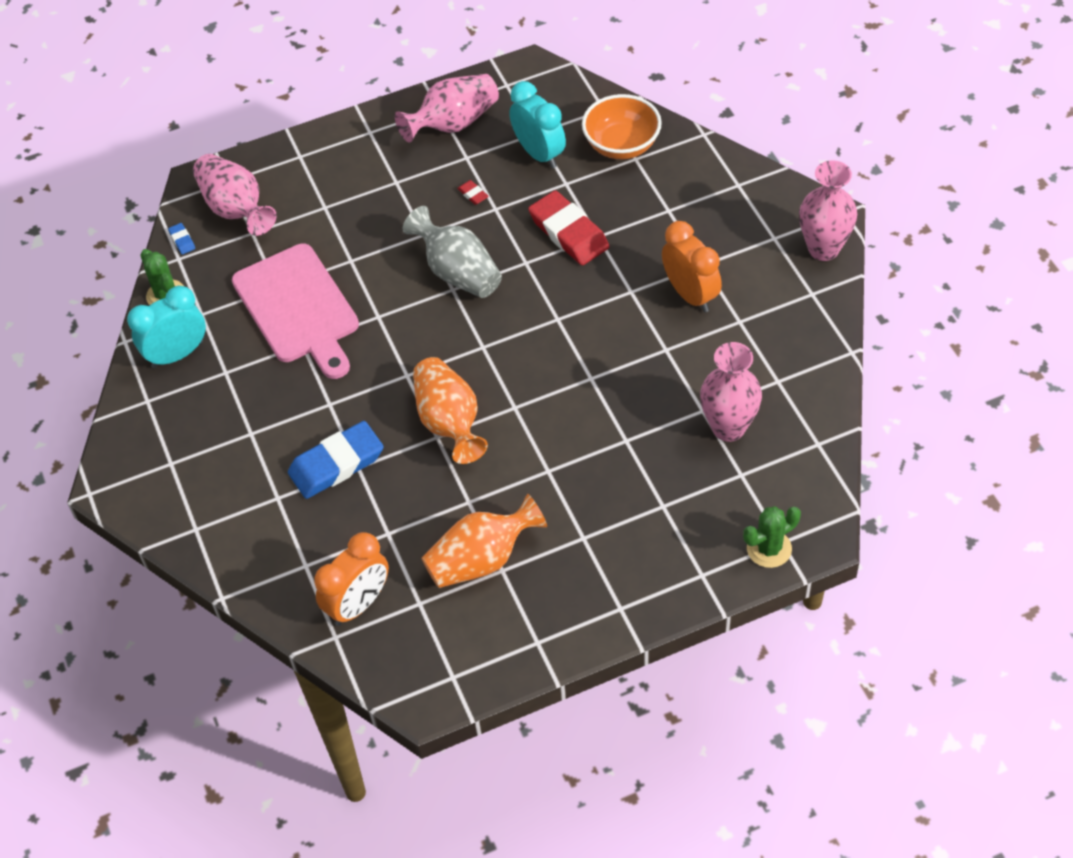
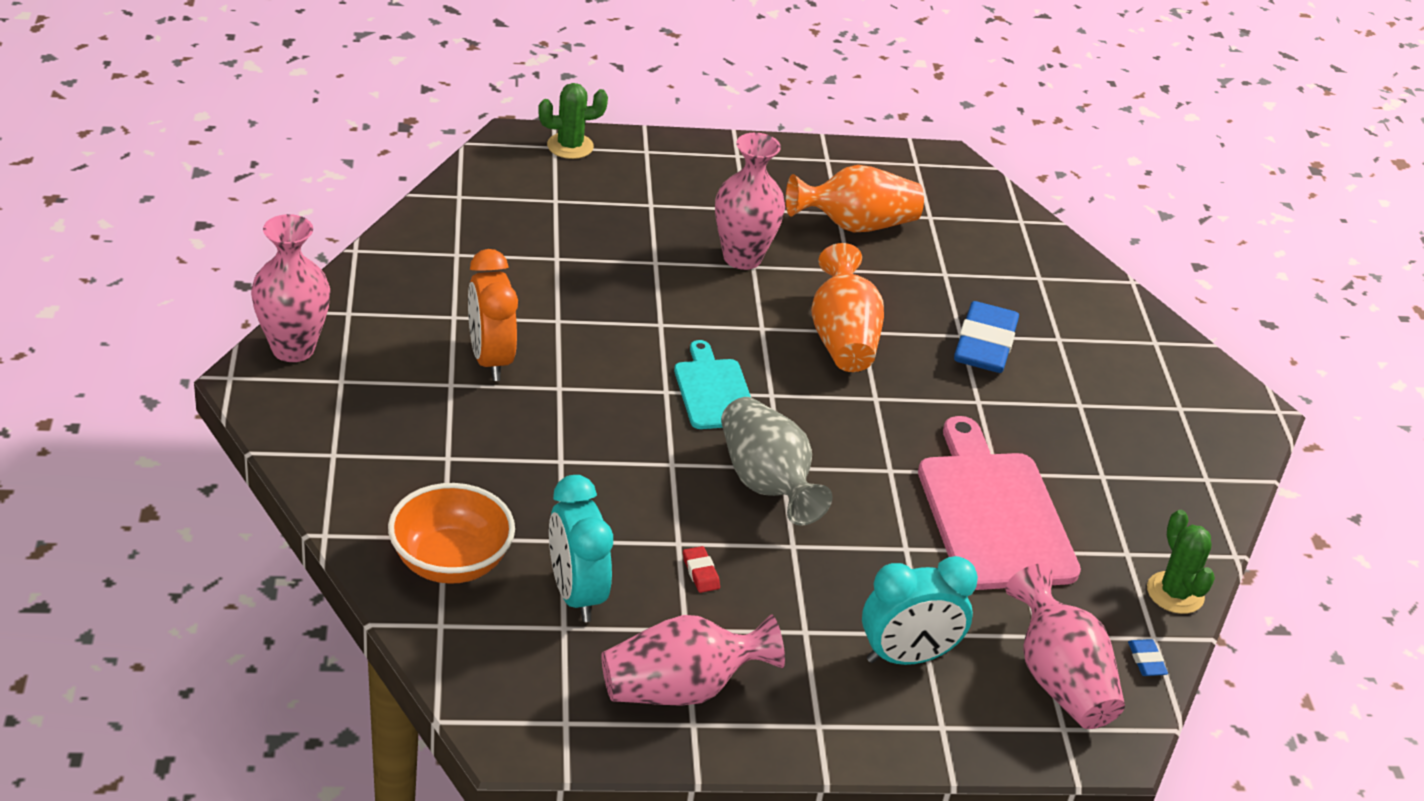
camera: 170 degrees left, 15 degrees down
(177, 354) = (1164, 516): turquoise clock -> turquoise clock (907, 657)
(336, 464) = (984, 344): blue eraser -> blue eraser turned 60 degrees counterclockwise
(358, 604) = (991, 234): orange clock -> none
(524, 332) = (714, 391): none -> turquoise cutting board
(569, 232) = (596, 477): red eraser -> none
(728, 427) = (540, 236): pink vase -> pink vase (742, 258)

